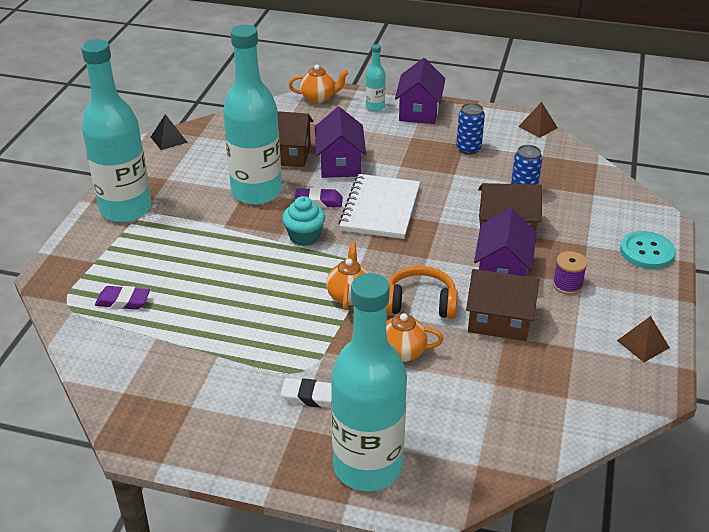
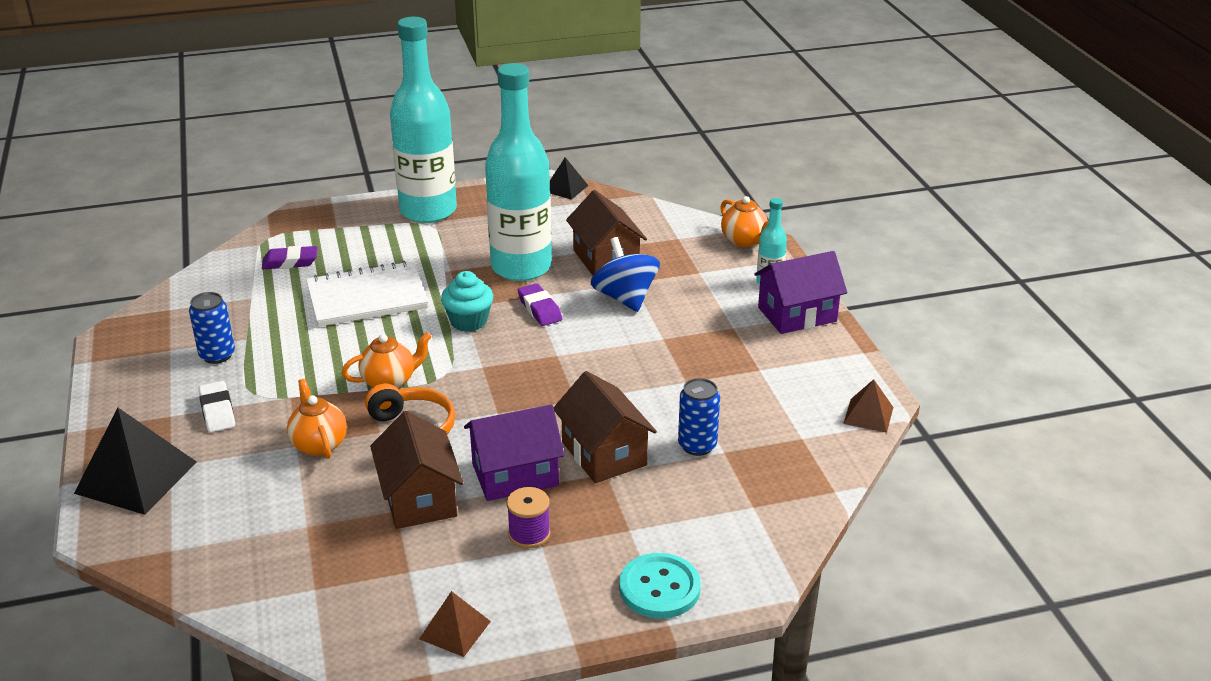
camera: 60 degrees right, 5 degrees down
(123, 301) = (290, 262): purple eraser -> purple eraser turned 75 degrees counterclockwise
(340, 163) = (625, 298): purple house -> blue spinning top
(367, 466) = (136, 477): turquoise bottle -> black pyramid
(380, 209) = (562, 352): white notebook -> white notebook (367, 297)
(468, 149) = (752, 375): blue can -> blue can (217, 355)

